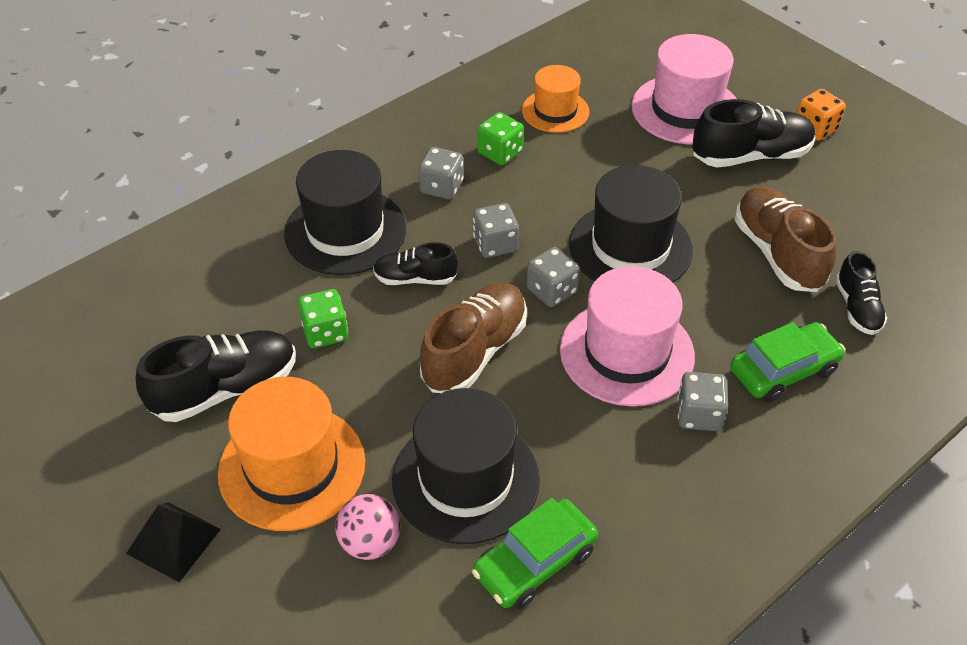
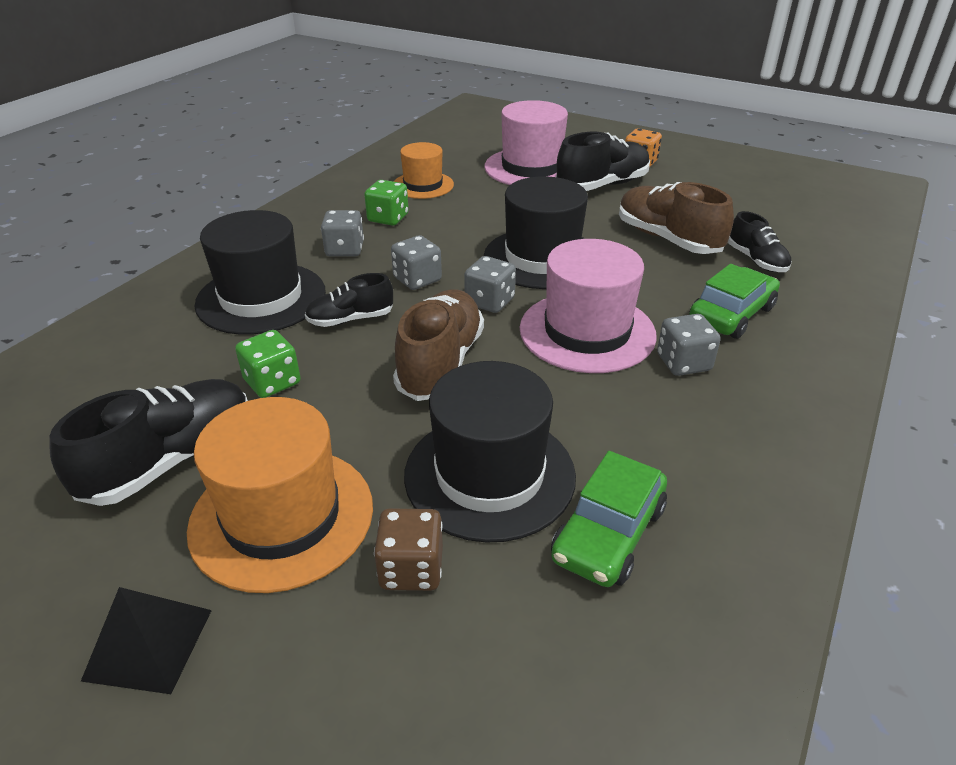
camera: 20 degrees left, 10 degrees down
(370, 542) = (411, 569): pink ball -> brown dice

